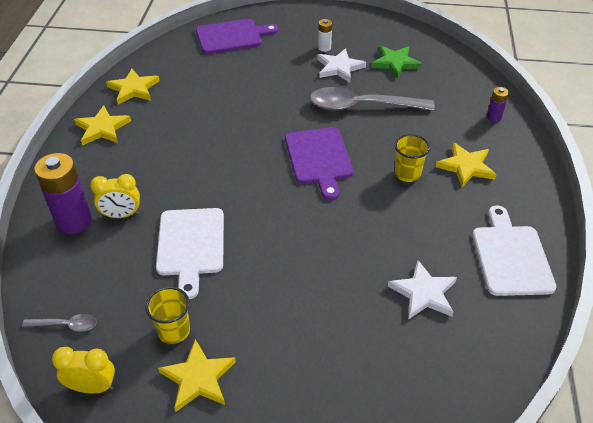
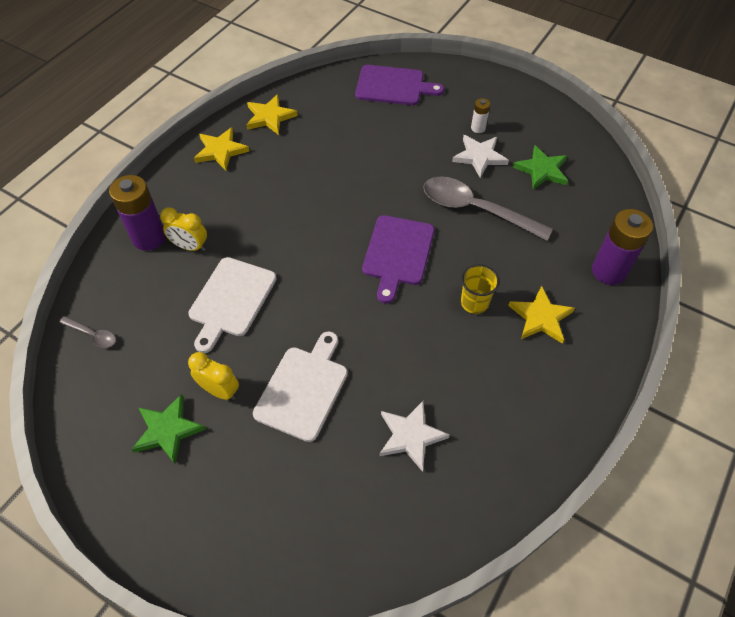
camera: 25 degrees right, 10 degrees up
(92, 387) = (84, 400): yellow clock -> yellow clock (220, 390)
(174, 331) = (172, 377): yellow cup -> none
(198, 378) = (168, 430): yellow star -> green star
(493, 117) = (608, 271): purple battery -> purple battery, size x2.03
(511, 256) = (522, 435): white cutting board -> white cutting board (303, 389)

